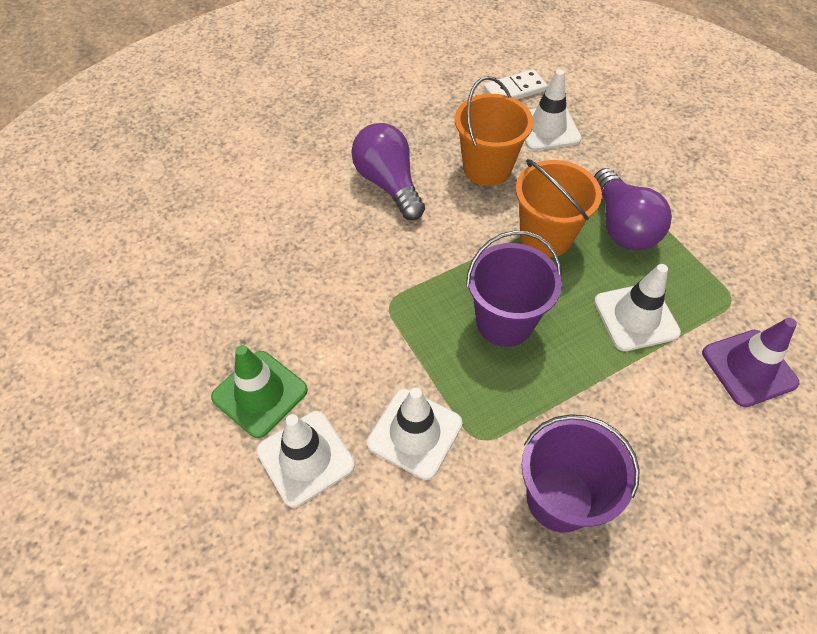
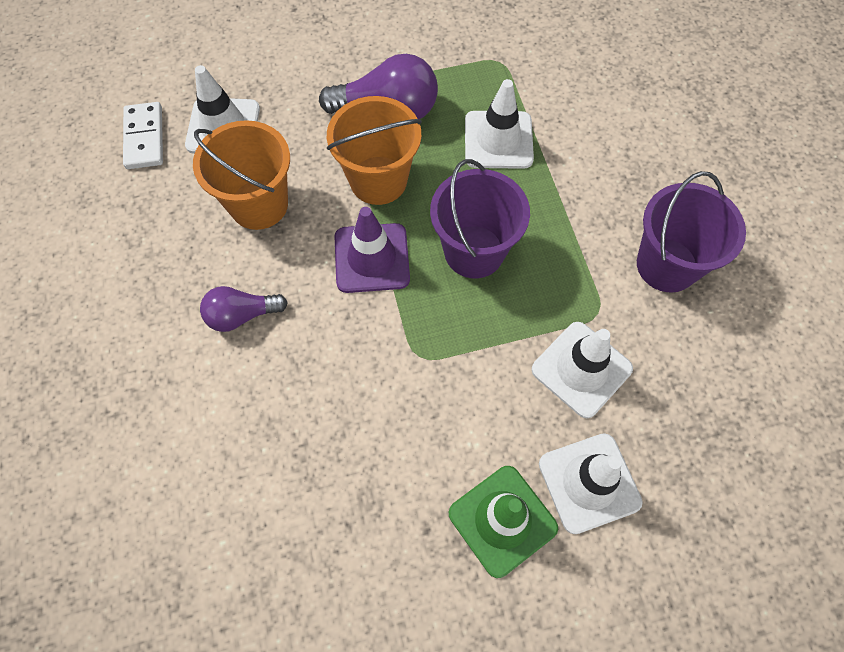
camera: 75 degrees left, 10 degrees up
(388, 184) = (241, 315): purple light bulb -> purple light bulb, size x0.61
(749, 368) = (571, 79): purple traffic cone -> purple traffic cone (372, 258)

